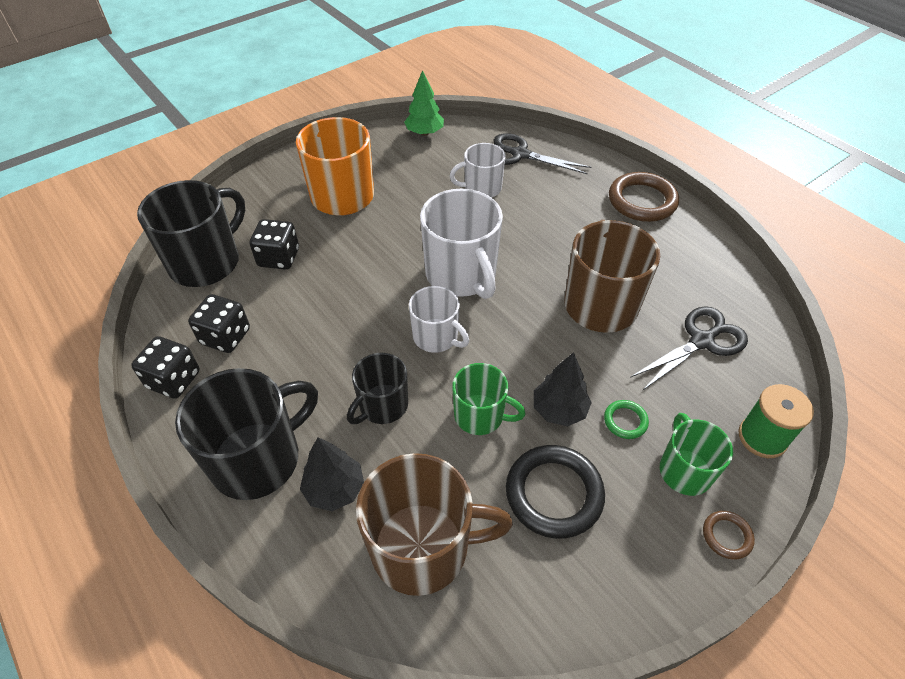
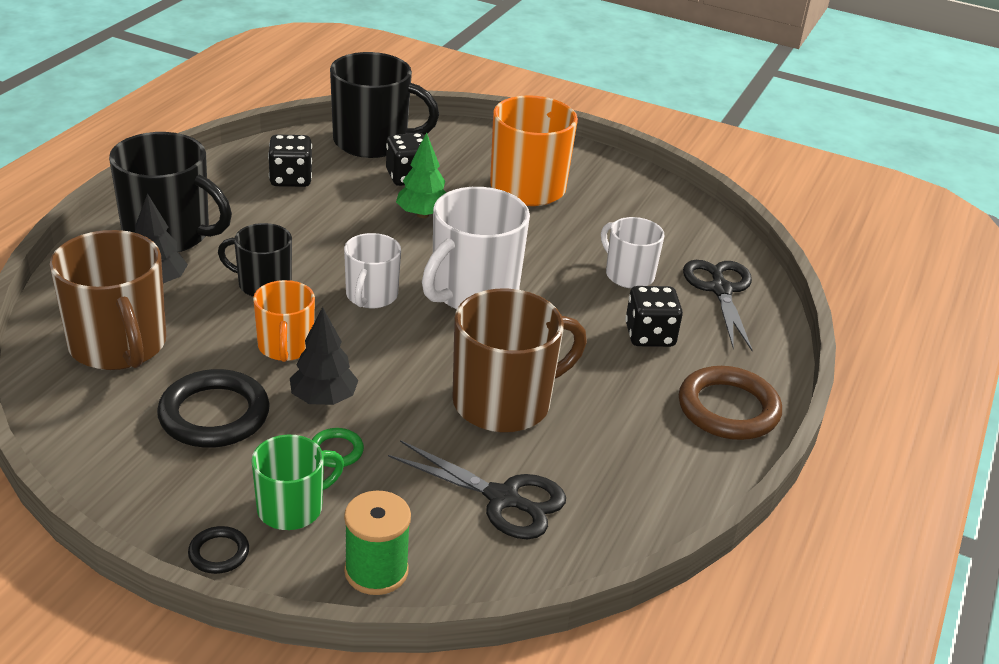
camera: 60 degrees right, 15 degrees down
(174, 380) = (227, 169): black dice -> black dice (649, 335)
(424, 133) = (688, 213): green tree -> green tree (422, 214)
(480, 415) = (285, 347): green mug -> orange mug
(726, 536) = (219, 553): brown ring -> black ring

